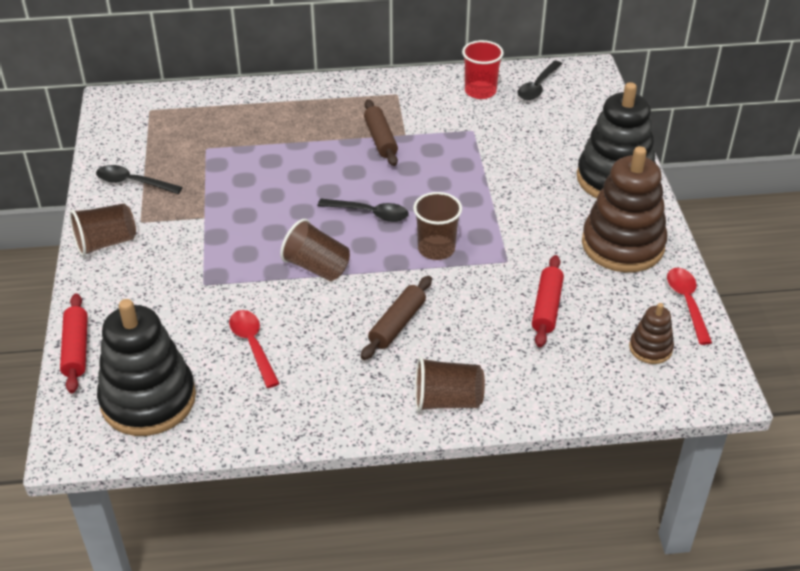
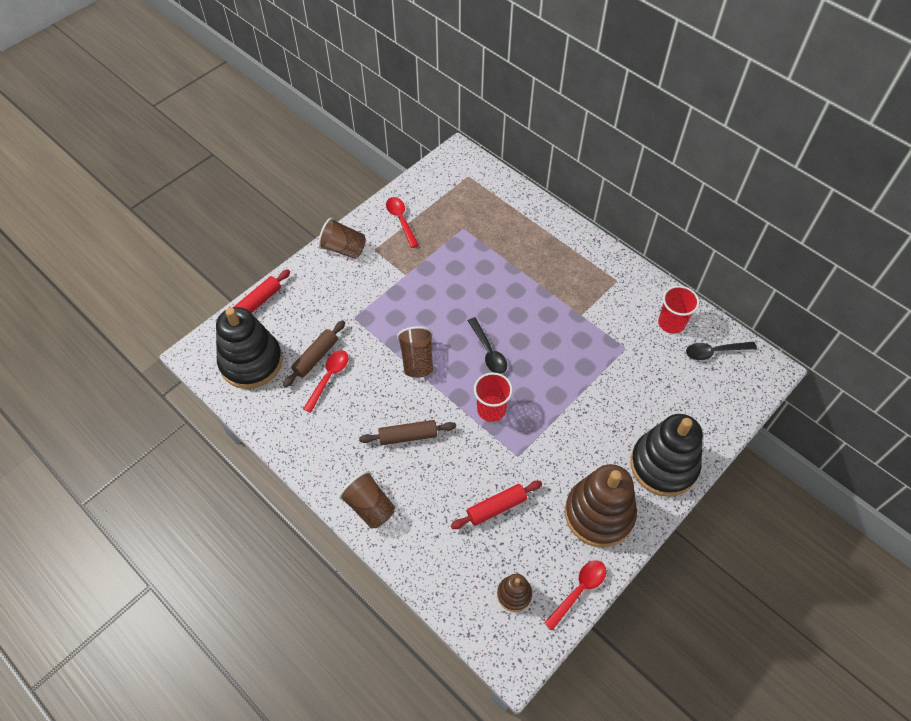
camera: 50 degrees right, 15 degrees up
(133, 182) = (401, 220): black spoon -> red spoon
(380, 139) = (562, 305): brown rolling pin -> brown rolling pin (316, 357)
(436, 249) = (491, 409): brown cup -> red cup

